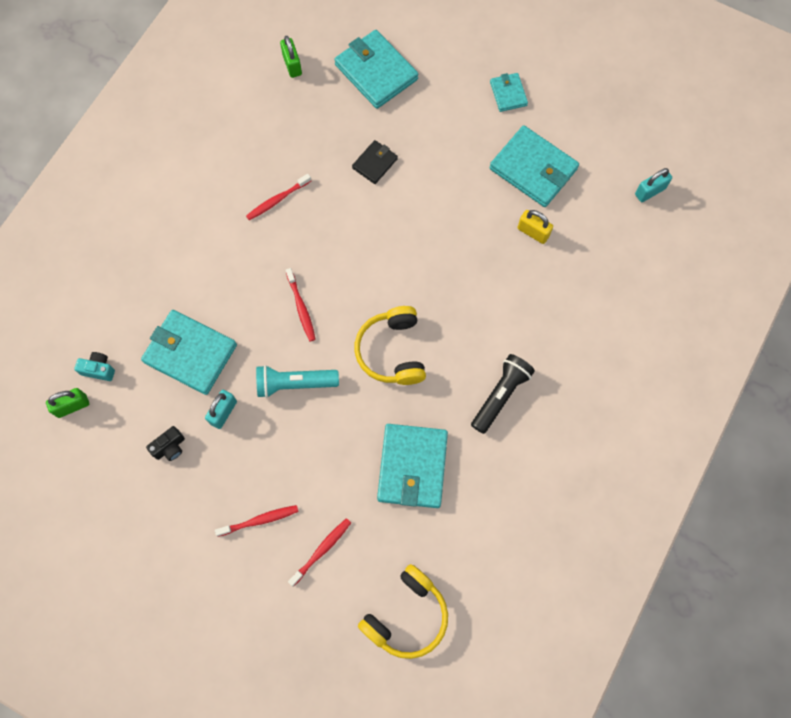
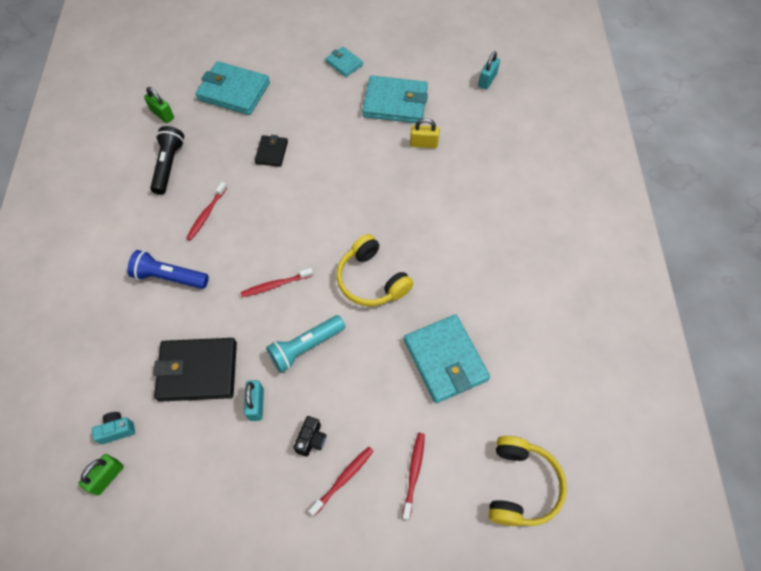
camera: 30 degrees left, 10 degrees down
(170, 447) = (223, 462): black camera -> black camera (311, 439)
(190, 353) = (198, 371): turquoise wallet -> black wallet
(211, 248) = (169, 277): none -> blue flashlight
(301, 308) = (275, 285): red toothbrush -> red toothbrush turned 120 degrees clockwise
(500, 395) = (477, 268): black flashlight -> black flashlight (169, 165)

